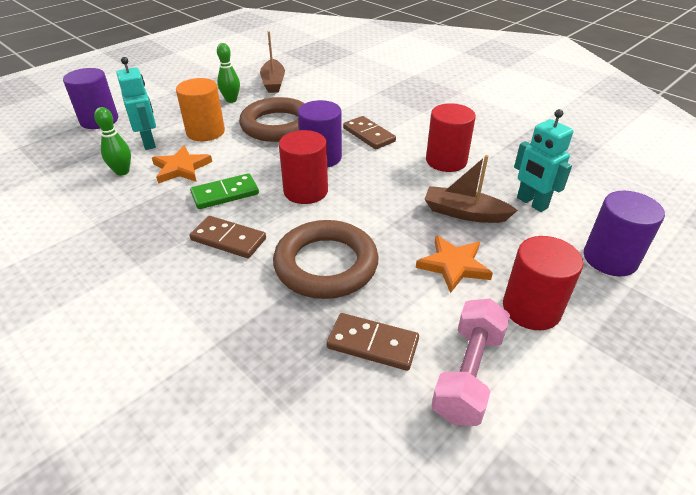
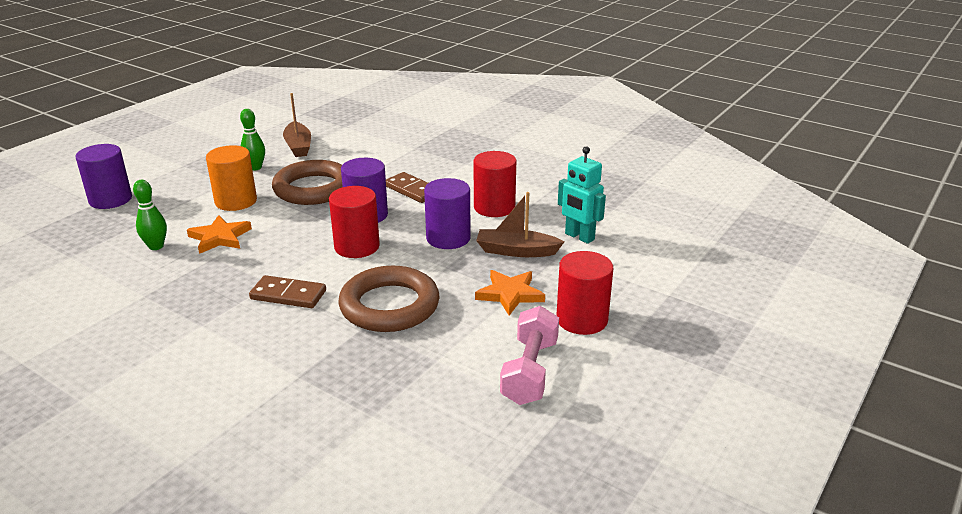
camera: 10 degrees left, 10 degrees down
(149, 143) = (176, 217): turquoise robot -> none
(225, 194) = (274, 257): green domino -> none
(372, 344) = (443, 360): brown domino -> none
(610, 258) = (650, 275): purple cylinder -> purple cylinder (448, 238)

